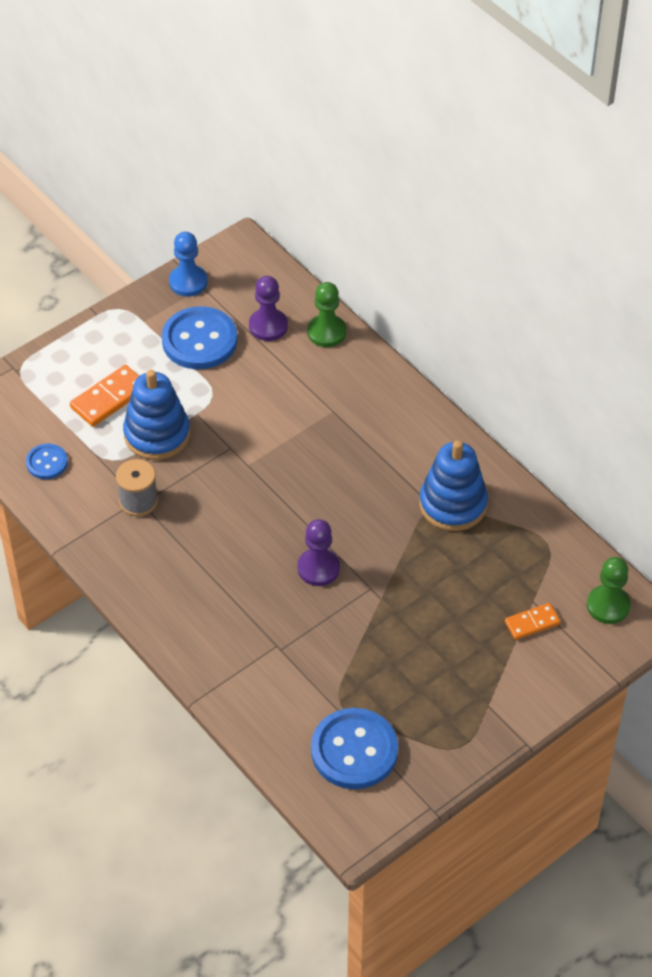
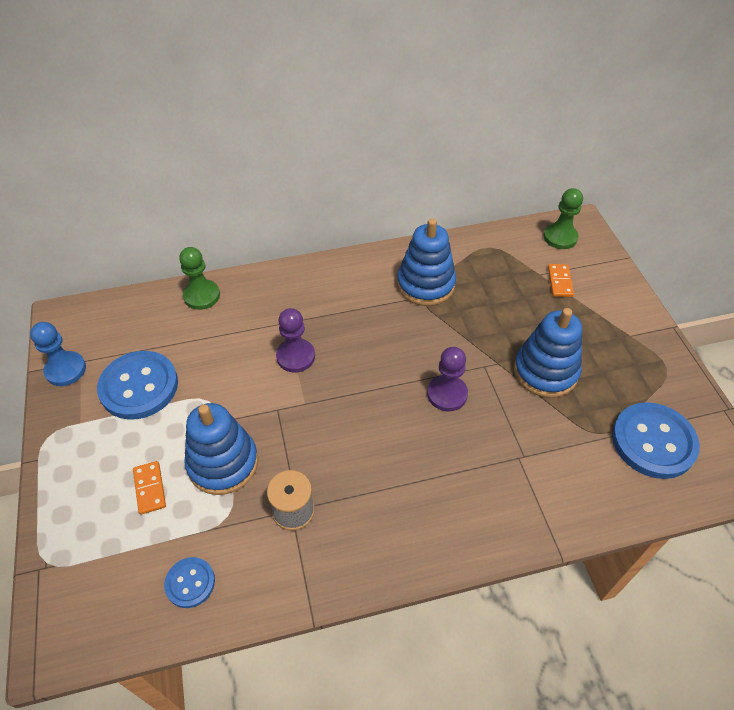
camera: 65 degrees left, 0 degrees up
(109, 398) = (150, 488): orange domino -> orange domino, size x0.64
(268, 326) = (164, 331): purple pawn -> purple pawn (295, 356)
(393, 641) = (545, 371): none -> blue stacking toy

